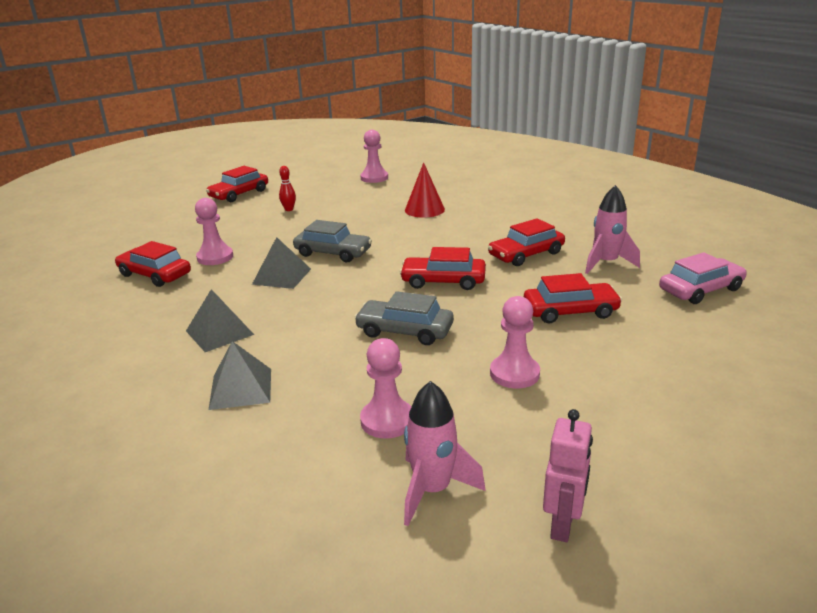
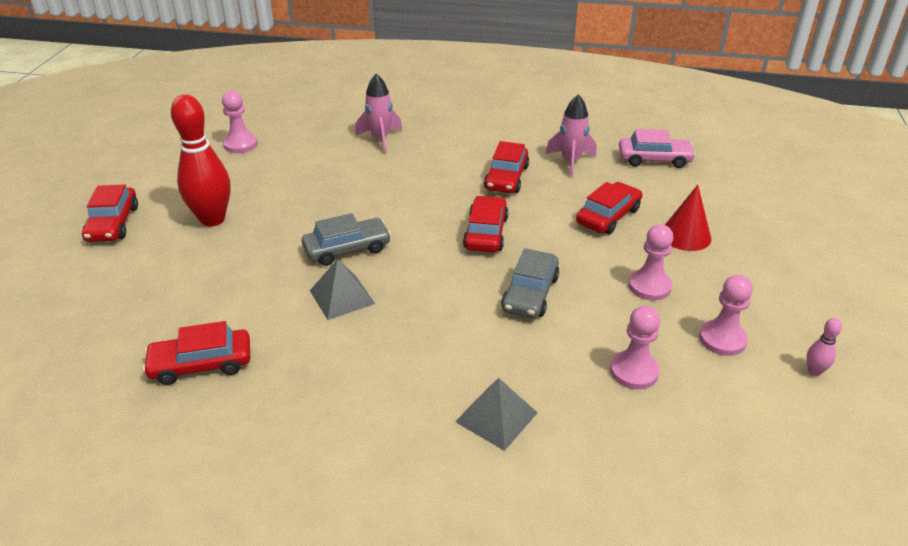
camera: 45 degrees left, 10 degrees up
(215, 257) = (233, 311): pink pawn -> pink pawn (722, 339)
(219, 332) = (387, 382): grey pyramid -> none
(289, 209) = (212, 219): red bowling pin -> red bowling pin, size x2.42
(405, 331) = (530, 293): grey car -> grey car turned 45 degrees counterclockwise
(424, 210) = (353, 165): red cone -> red cone (685, 235)
(433, 490) = (731, 399): pink rocket -> pink rocket (380, 139)
(443, 281) = (486, 233): red car -> red car turned 135 degrees clockwise
(563, 525) = (814, 371): pink robot -> pink bowling pin
(700, 290) = (654, 159): pink car -> pink car turned 75 degrees clockwise

